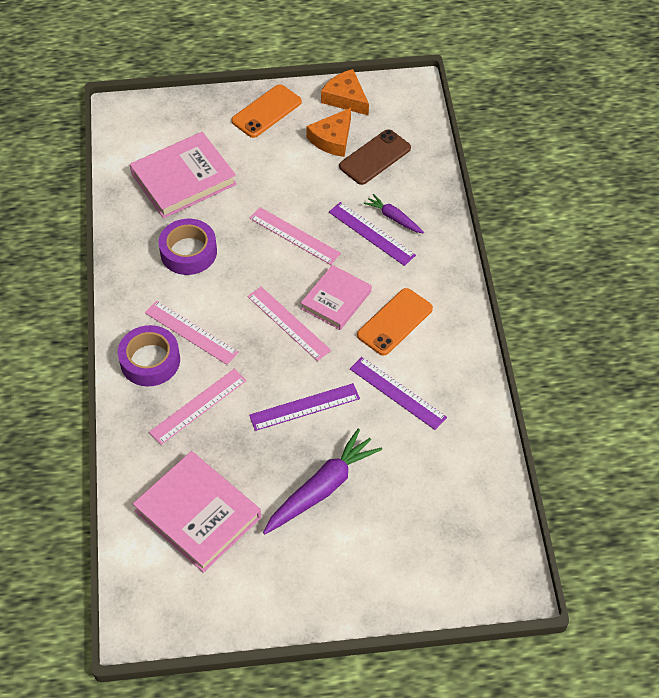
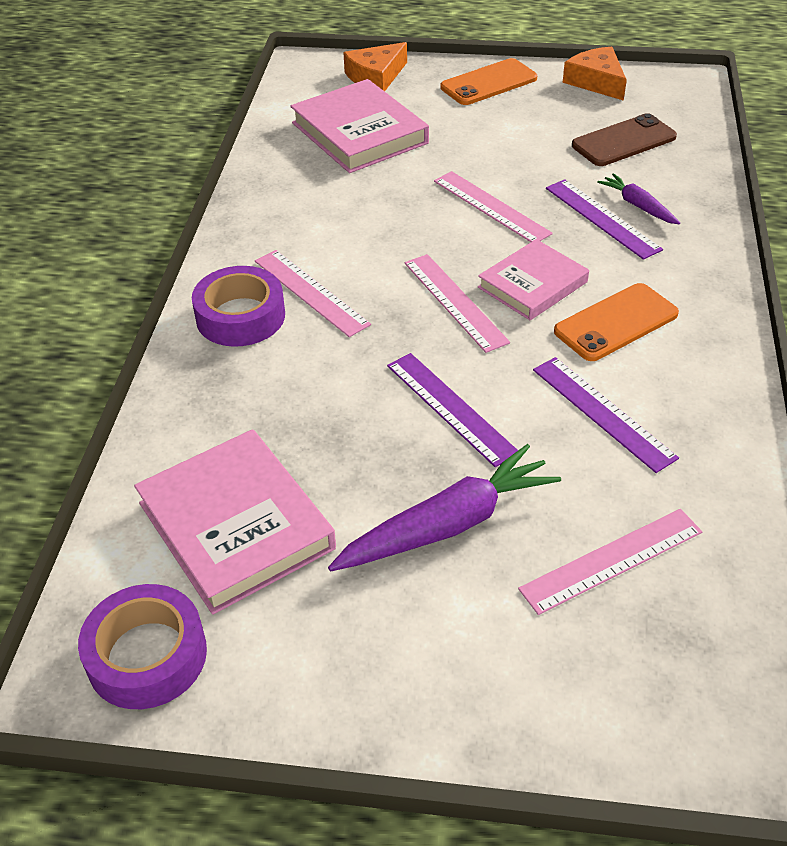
camera: 15 degrees right, 10 degrees down
(183, 179) = (359, 133): pink book -> pink book turned 75 degrees clockwise
(188, 252) = (339, 205): purple tape -> purple tape (147, 655)
(198, 406) = (289, 381): pink ruler -> pink ruler (612, 560)
(304, 407) = (450, 408): purple ruler -> purple ruler turned 60 degrees clockwise
(332, 139) = (569, 117): orange cheese -> orange cheese (376, 76)

